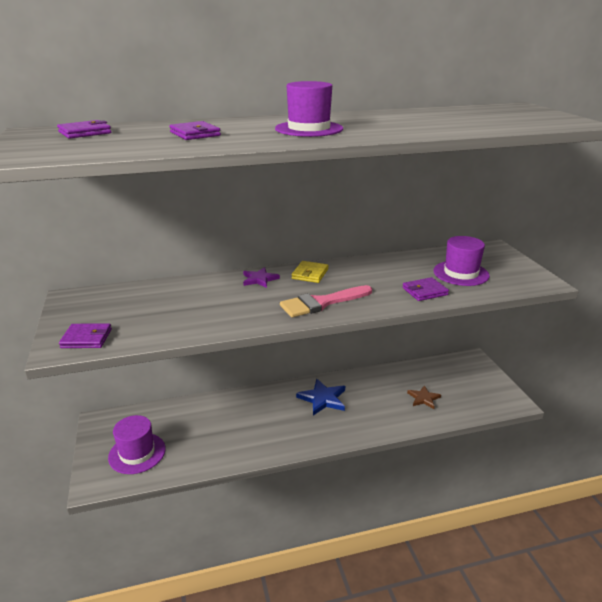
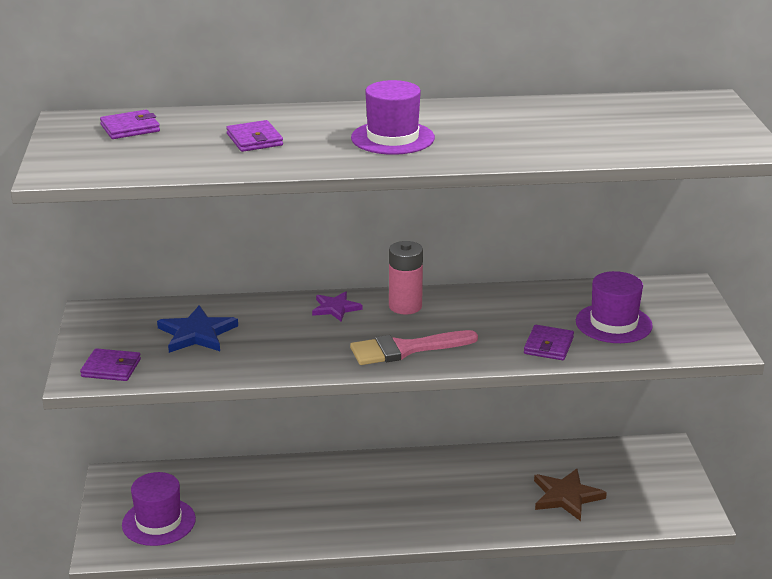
camera: 10 degrees right, 0 degrees up
(310, 274) = (405, 306): yellow wallet -> pink battery
(323, 399) = (421, 481): blue star -> blue star (197, 333)
(423, 398) = (566, 496): brown star -> brown star, size x1.54
(425, 291) = (548, 346): purple wallet -> purple wallet turned 60 degrees counterclockwise

